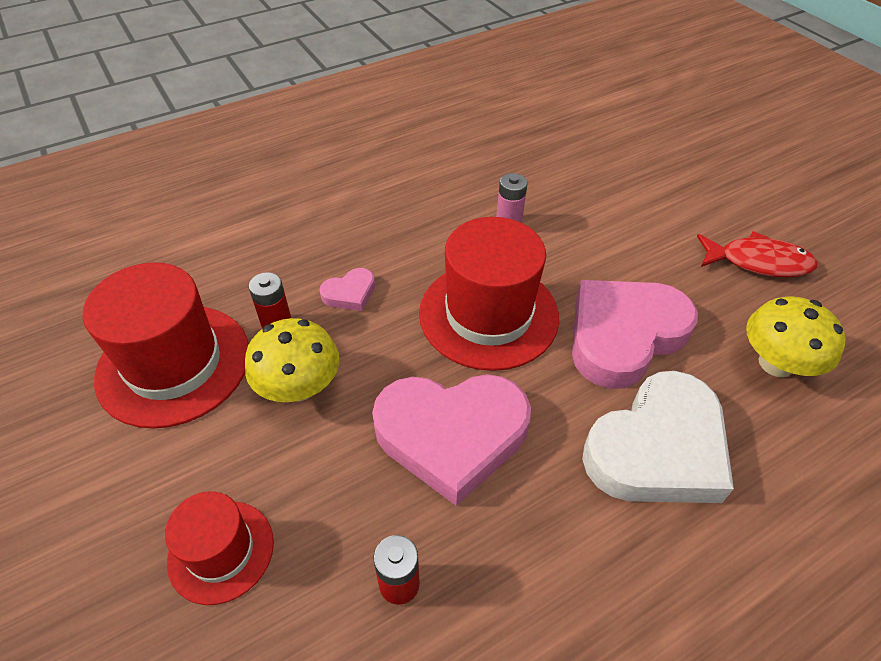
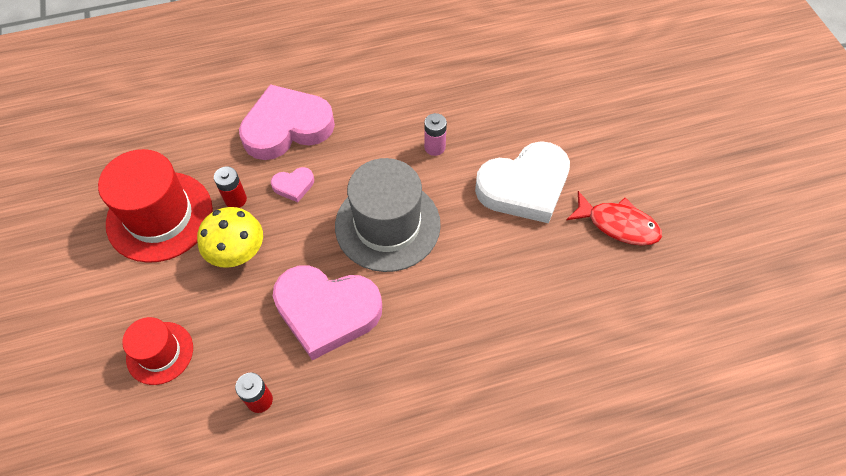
camera: 15 degrees right, 10 degrees up
(488, 314) = (387, 225): red hat -> grey hat
(623, 335) = (480, 264): pink heart -> pink heart (287, 127)
(657, 448) = (463, 354): white heart -> white heart (524, 187)
(775, 363) = (583, 312): yellow mushroom -> none

